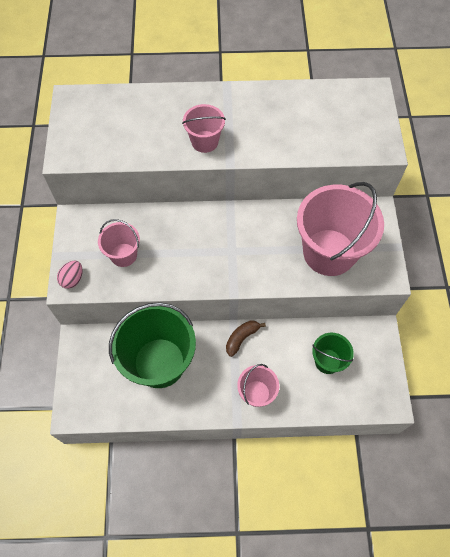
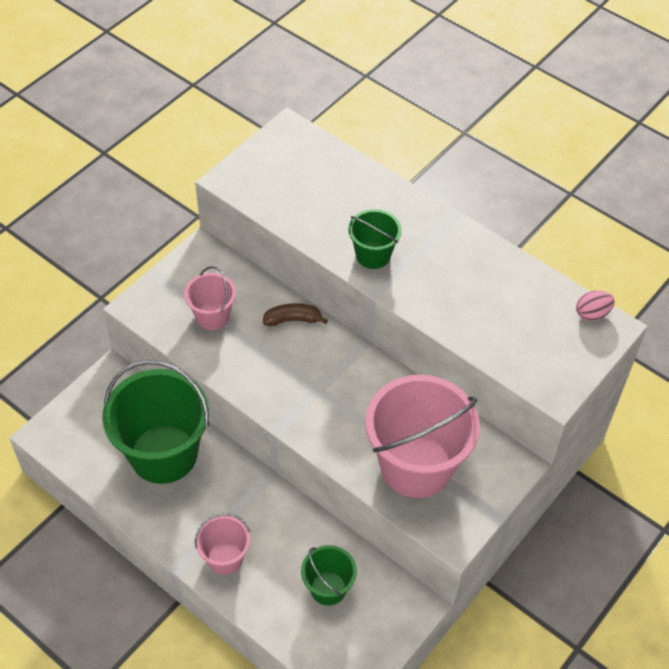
camera: 40 degrees right, 10 degrees down
(72, 279) = (146, 304): pink egg -> pink egg (592, 314)
(204, 141) = (373, 255): pink bucket -> green bucket
(241, 338) = (264, 495): brown banana -> brown banana (293, 320)

